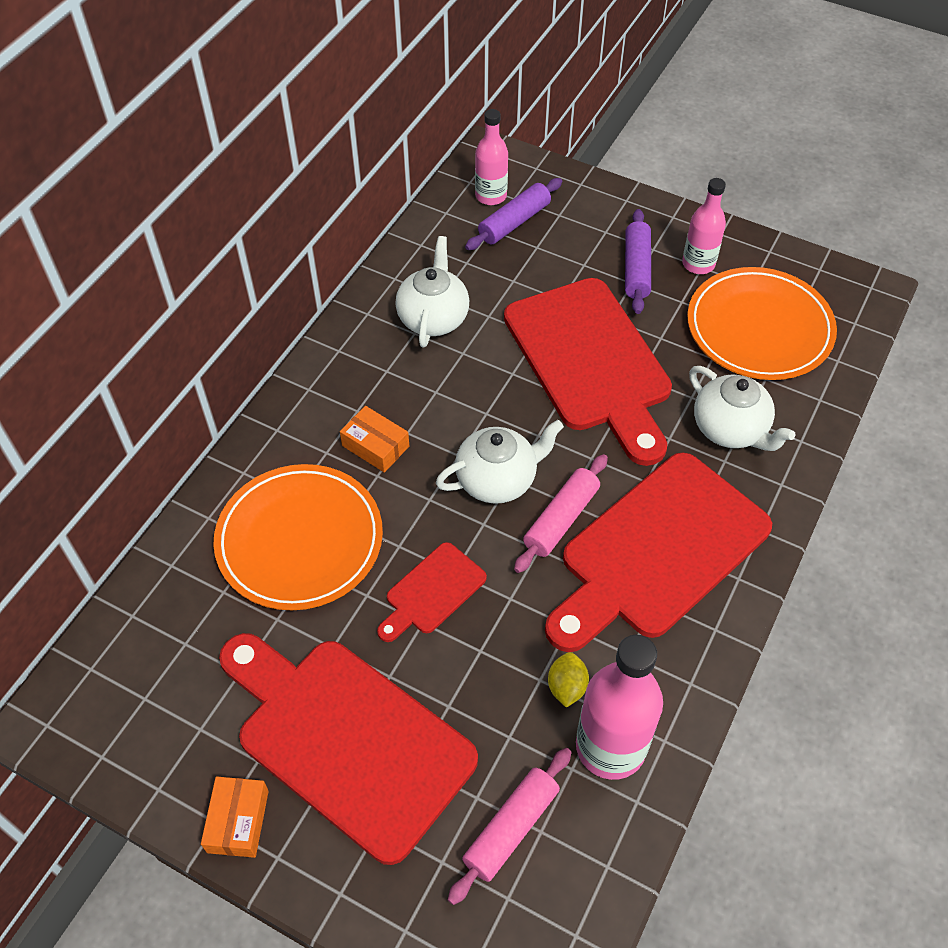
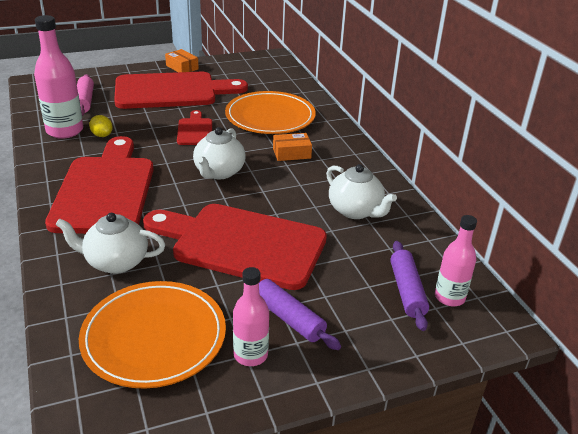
camera: 130 degrees right, 20 degrees down
(561, 519) = (169, 176): pink rolling pin -> none

